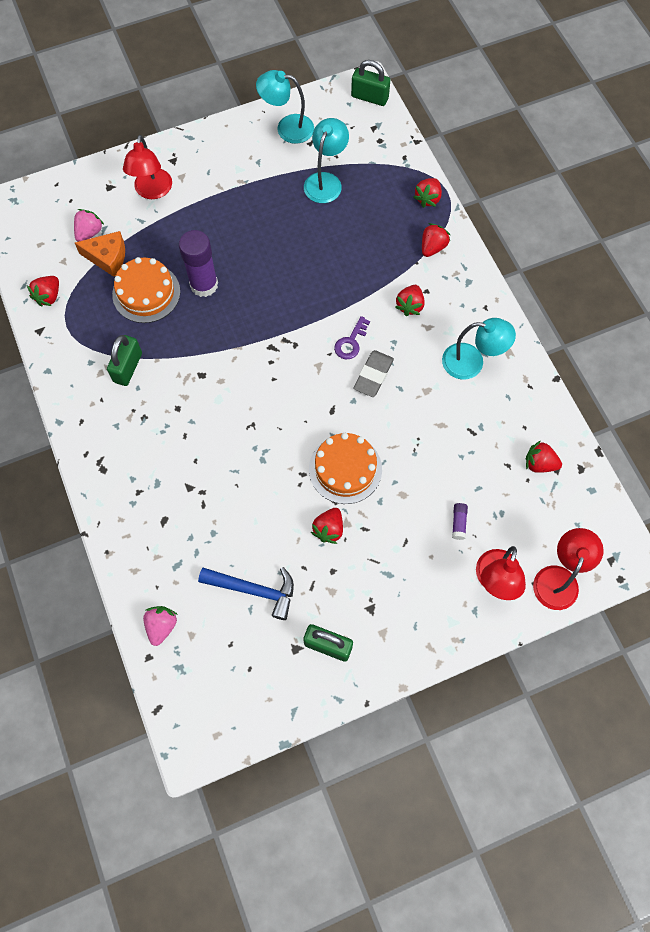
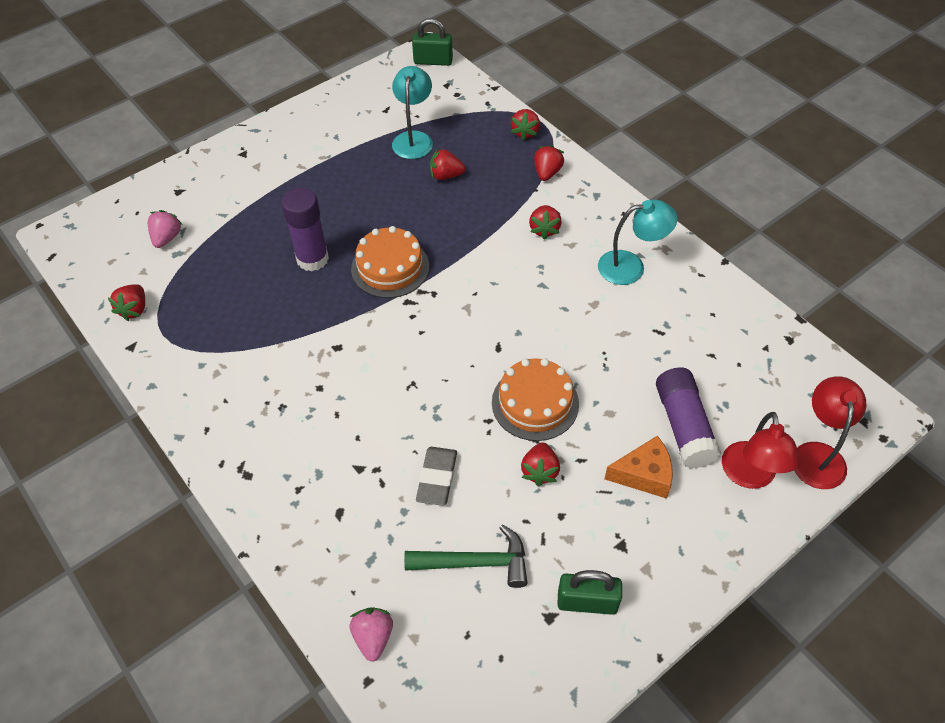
camera: 15 degrees left, 15 degrees down
(107, 257) = (194, 257): orange cheese -> orange cheese (644, 474)
(128, 367) = (248, 360): green padlock -> none
(146, 293) = (249, 281): orange cake -> orange cake (390, 267)
(152, 191) = (228, 185): red lamp -> none
(254, 590) = (475, 563): blue hammer -> green hammer
(287, 128) = (357, 102): turquoise lamp -> none
(351, 342) = (494, 277): purple key -> none
(373, 375) = (530, 303): grey eraser -> grey eraser (437, 478)
(458, 523) = (683, 426): purple glue stick -> purple glue stick, size x2.35
(539, 463) = (744, 345): red strawberry -> red strawberry (446, 176)

